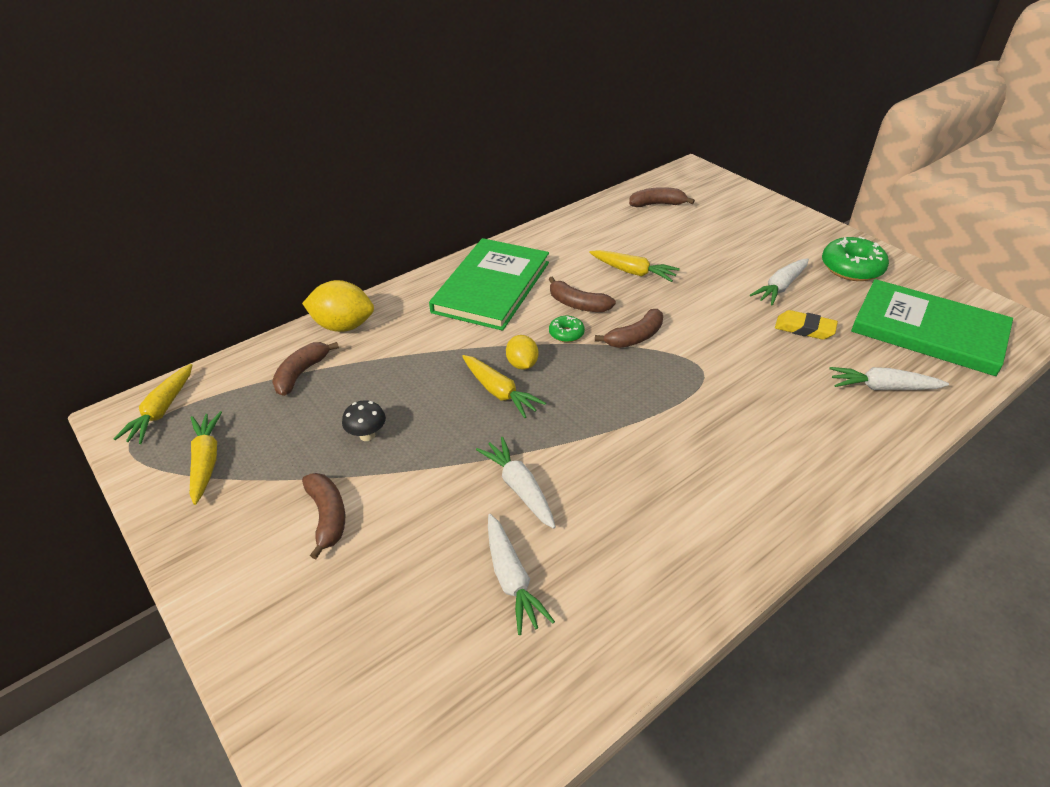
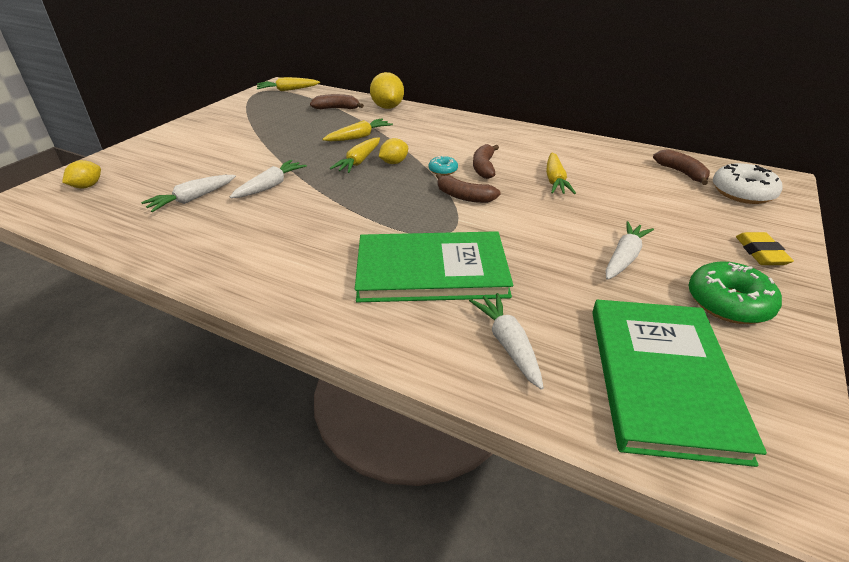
camera: 65 degrees right, 5 degrees down
(206, 461) = (256, 107): yellow carrot -> yellow carrot (359, 137)
(327, 516) = (227, 141): brown banana -> none
(367, 435) = (295, 135): black mushroom -> none
(377, 731) = (87, 186): none -> yellow lemon
(491, 287) = (472, 136): green book -> green book (431, 271)
(566, 333) = (443, 170): green donut -> turquoise donut
(705, 194) = (742, 193): none -> white donut
(780, 287) = (624, 257): white carrot -> white carrot turned 105 degrees clockwise
(804, 329) = (564, 281): yellow eraser -> yellow eraser (761, 253)

